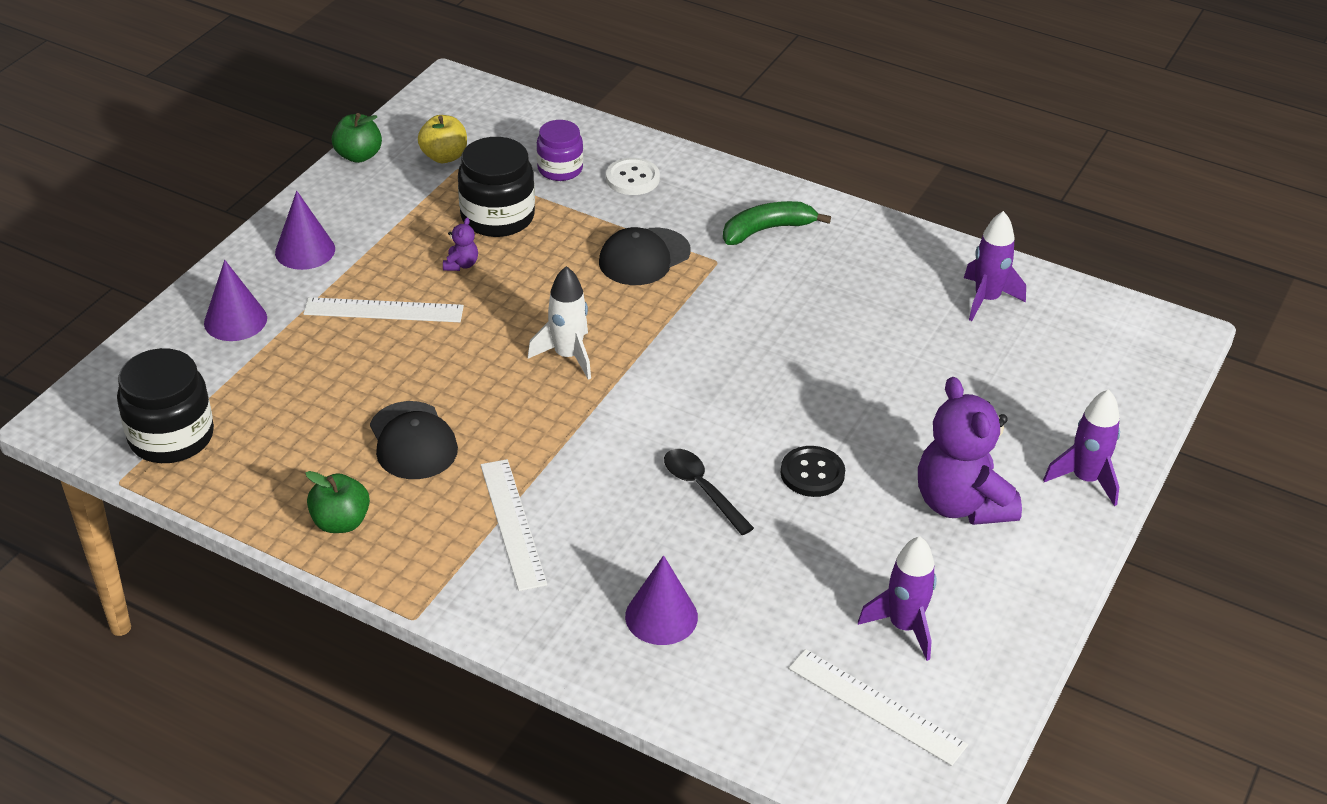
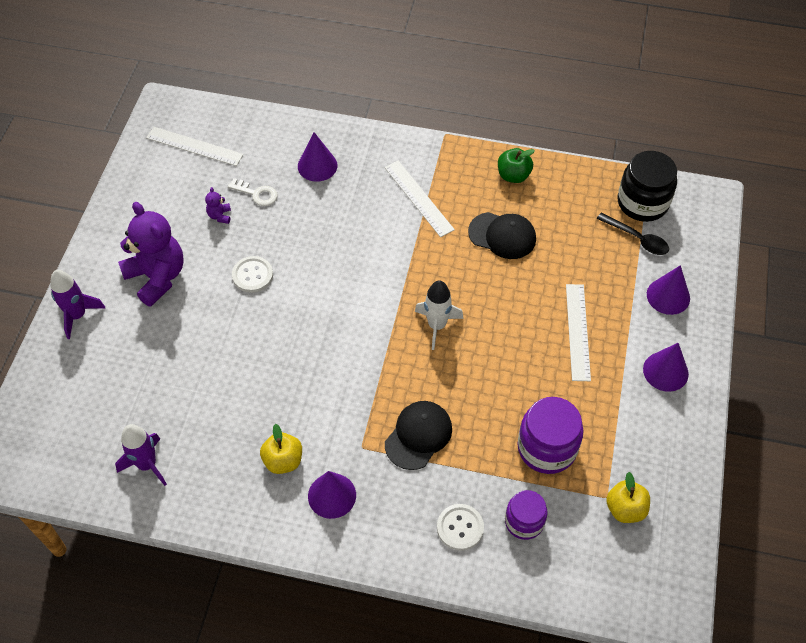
camera: 165 degrees right, 15 degrees up
(358, 155) = (693, 488): green apple -> none
(384, 310) = (578, 331): white ruler -> white ruler turned 75 degrees counterclockwise
(413, 441) = (502, 236): black cap -> black cap turned 150 degrees clockwise
(461, 264) = (548, 389): purple teddy bear -> purple teddy bear (220, 216)
(497, 217) = (547, 448): black jar -> purple jar
(701, 489) = (317, 247): black spoon -> black spoon (637, 239)
(767, 230) = (332, 495): green banana -> purple cone
(778, 593) = (257, 194): none -> white key
(812, 473) = (252, 275): black button -> white button
(817, 269) = (283, 460): none -> yellow apple
(904, 626) = (184, 191): purple rocket -> none

